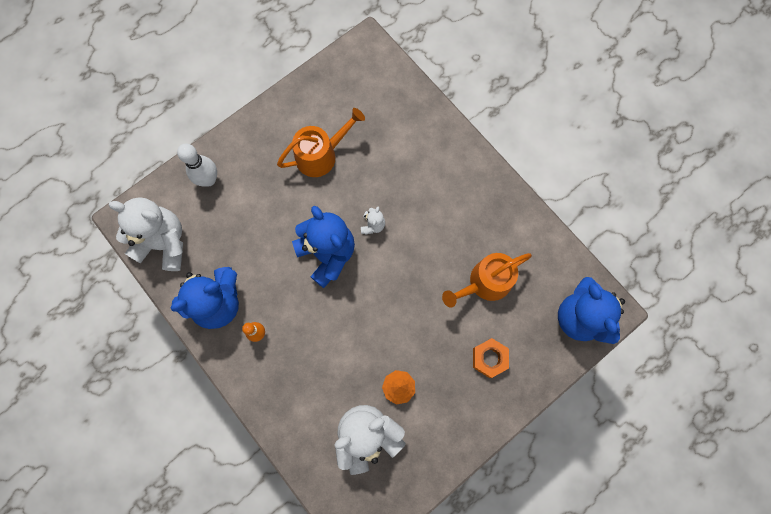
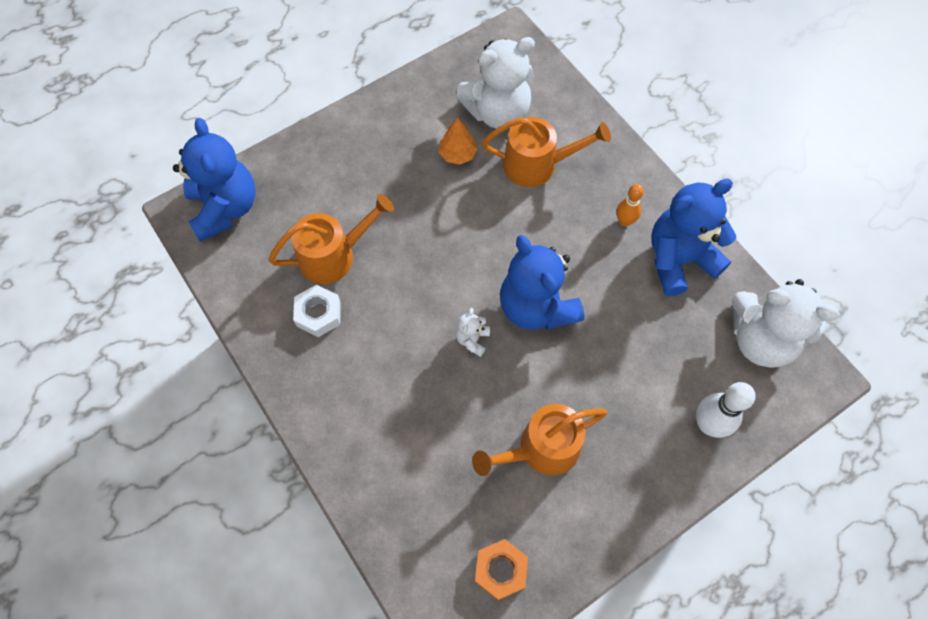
camera: 175 degrees left, 10 degrees down
(330, 382) = (537, 165): none -> orange watering can
(487, 235) = (318, 314): none -> white nut
(489, 358) = (346, 174): orange nut -> orange nut (500, 570)

